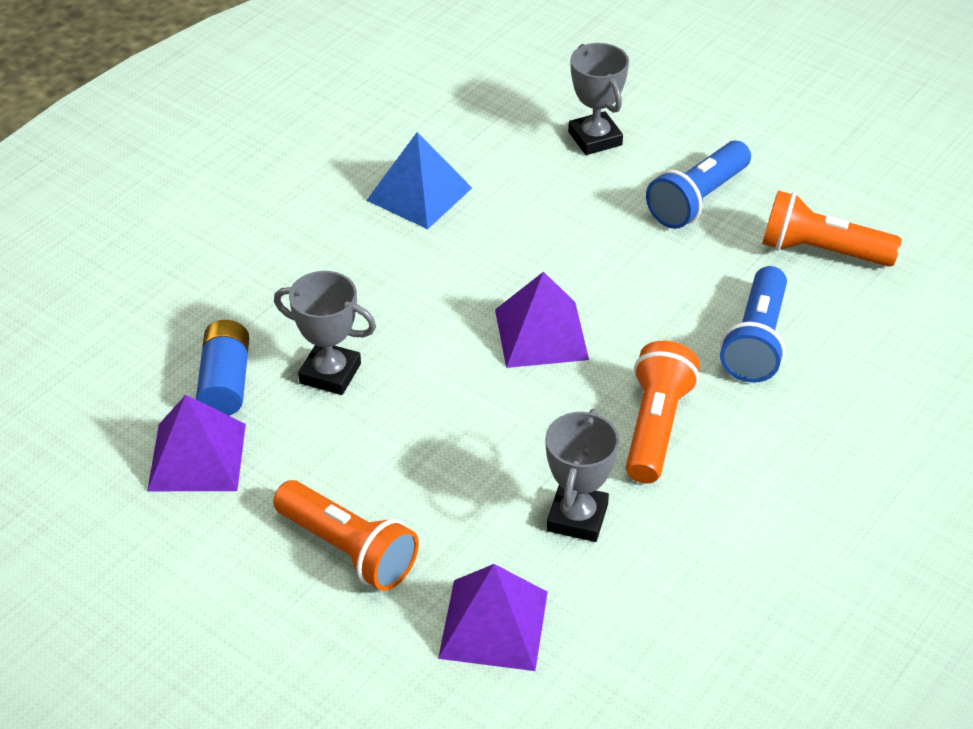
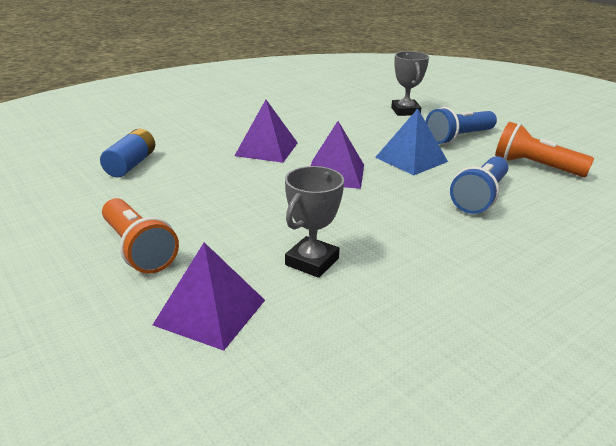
camera: 15 degrees right, 15 degrees down
(197, 457) = (84, 191): purple pyramid -> purple pyramid (267, 149)
(330, 373) = (194, 170): grey trophy -> none
(419, 194) = (295, 116): blue pyramid -> blue pyramid (411, 159)
(656, 427) = (393, 225): orange flashlight -> none

